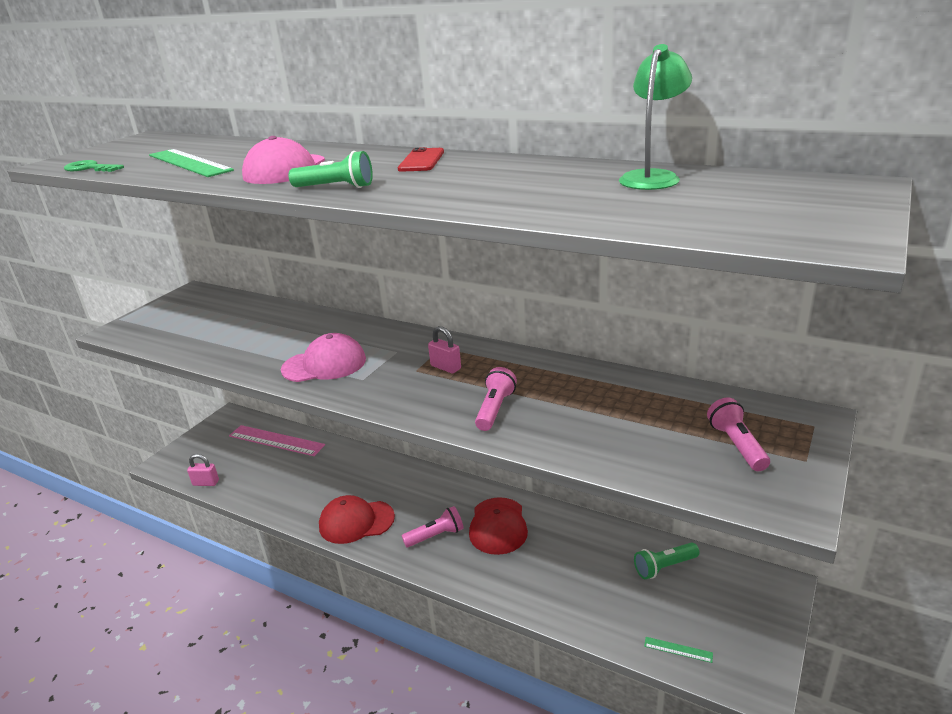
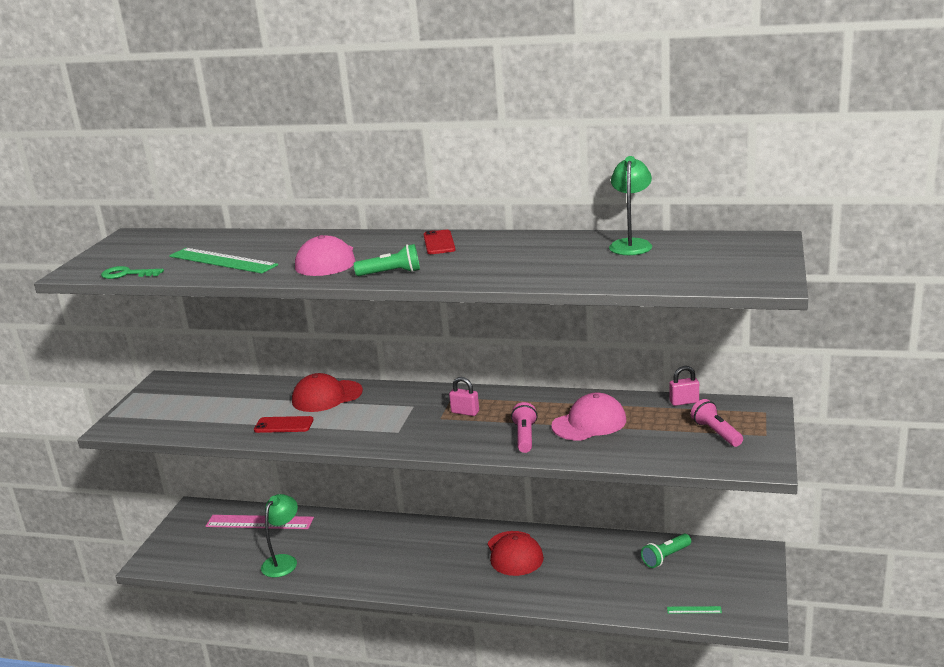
camera: 15 degrees left, 5 degrees down
(206, 483) = (208, 570): pink padlock -> pink padlock (684, 402)
(258, 353) = (284, 425): none -> red phone
(274, 487) = (283, 561): none -> green lamp
(324, 364) = (354, 425): pink cap -> pink cap (589, 423)
(356, 522) = (381, 574): red cap -> red cap (326, 396)
(436, 536) = (462, 571): pink flashlight -> none

